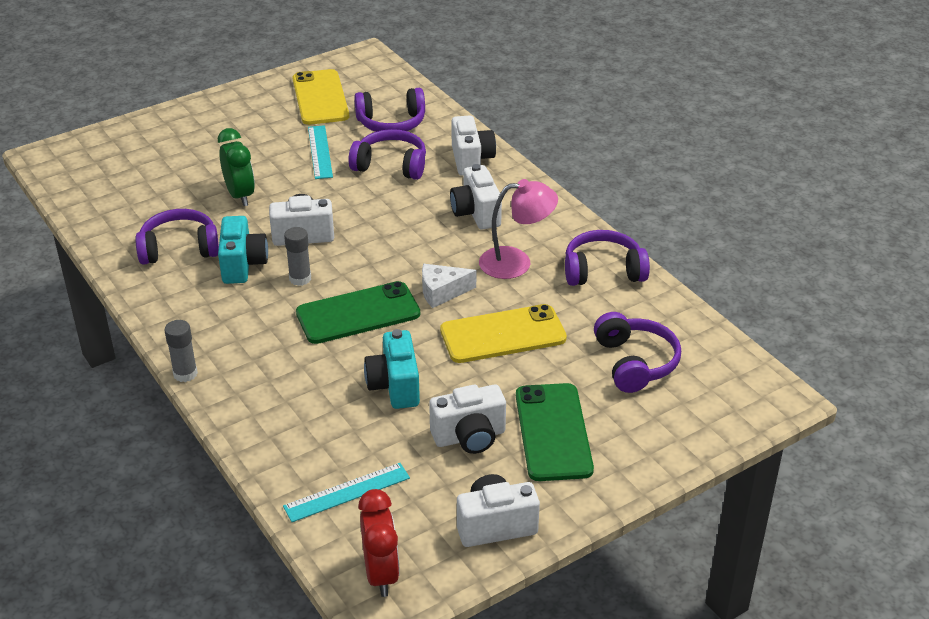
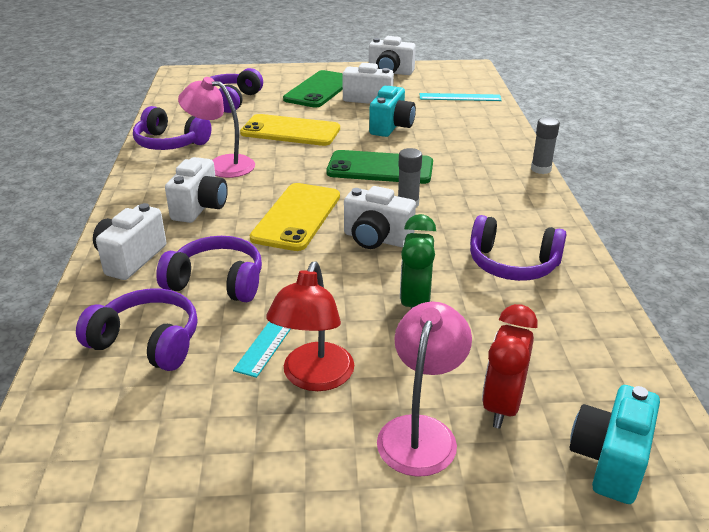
camera: 150 degrees left, 5 degrees down
(197, 133) = (421, 432): none -> pink lamp
(243, 265) = (454, 229): turquoise camera -> turquoise camera (609, 460)
(274, 137) = (314, 378): none -> red lamp
(320, 98) = (186, 433): yellow phone -> yellow phone (297, 217)
(381, 574) = (462, 73): red clock -> red clock (502, 405)
(391, 165) = (217, 282): purple headphones -> purple headphones turned 150 degrees clockwise
(442, 292) = (302, 163): white cheese -> none

